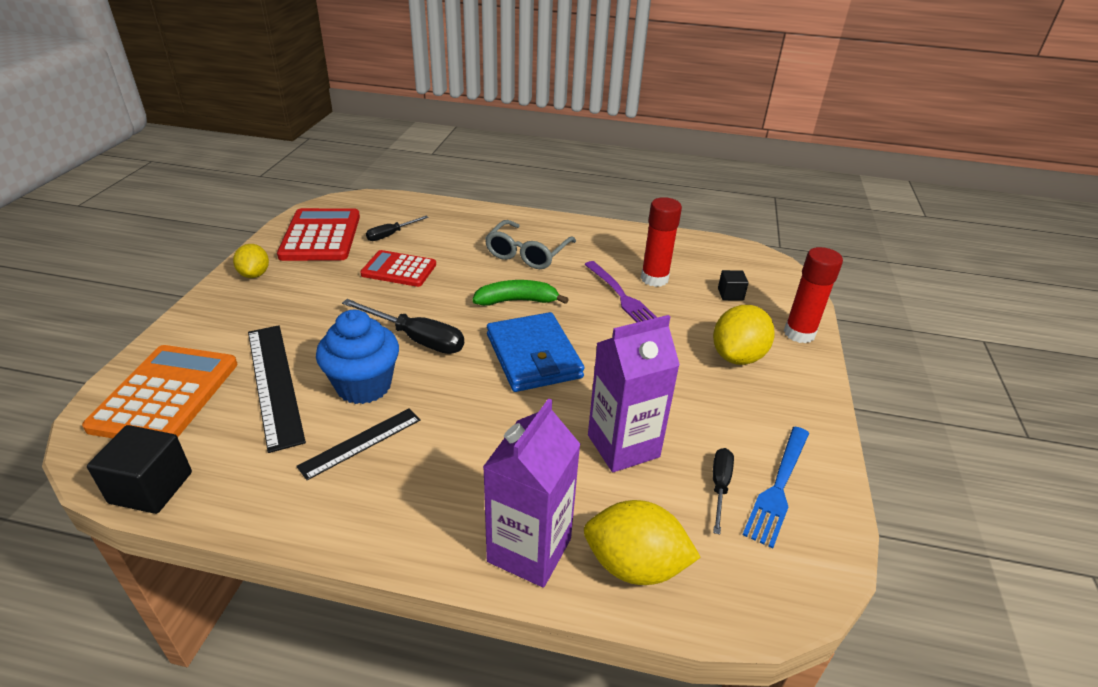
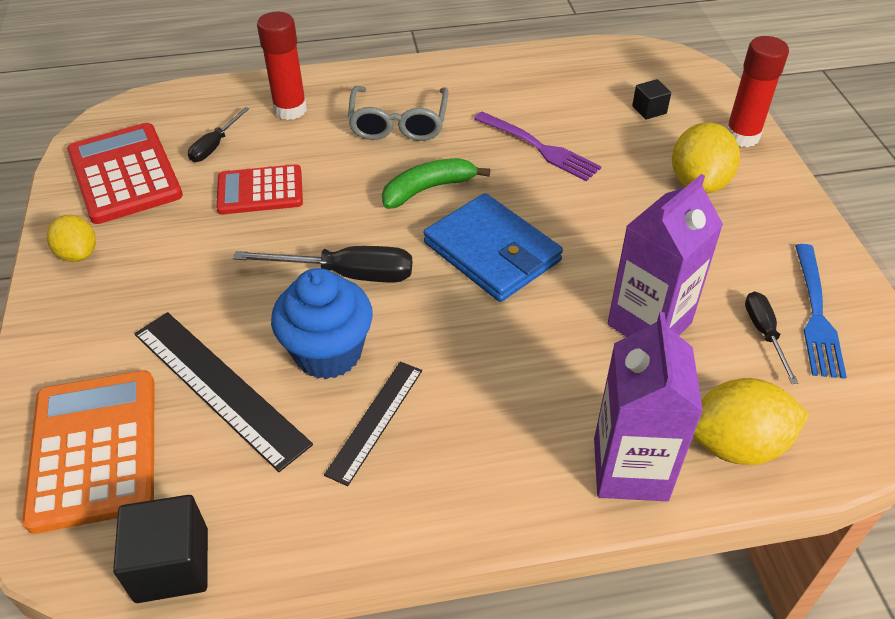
camera: 20 degrees left, 10 degrees up
(654, 279) = (560, 114): red glue stick -> red glue stick (290, 110)

